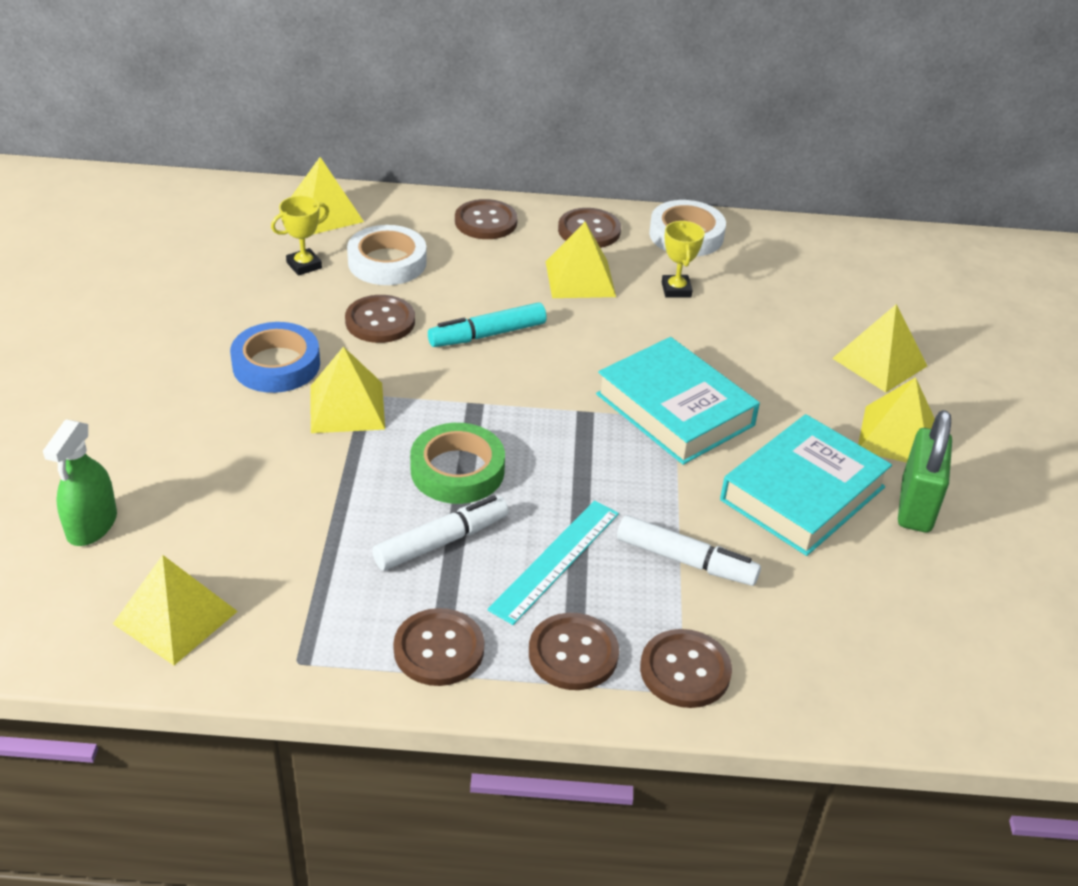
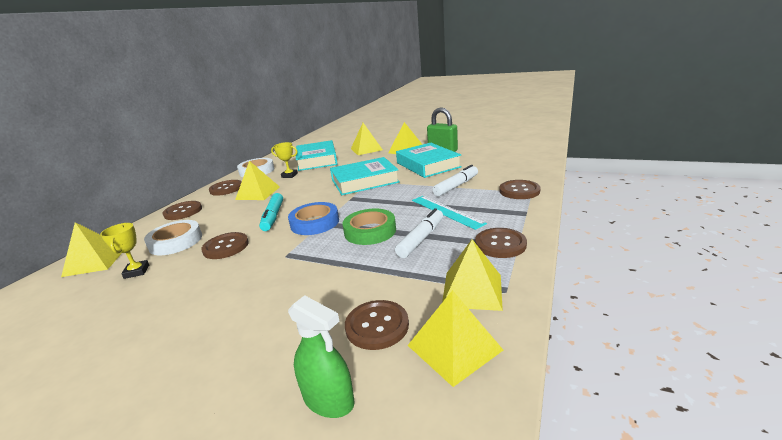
camera: 65 degrees left, 15 degrees down
(276, 364) = (224, 288): blue tape -> blue tape (315, 223)
(347, 407) = (291, 262): yellow pyramid -> yellow pyramid (472, 290)
(441, 542) = (421, 239): white marker -> white marker turned 45 degrees clockwise
(573, 653) = (507, 211): brown button -> brown button (377, 326)
(777, 301) = (317, 160): none -> turquoise book

